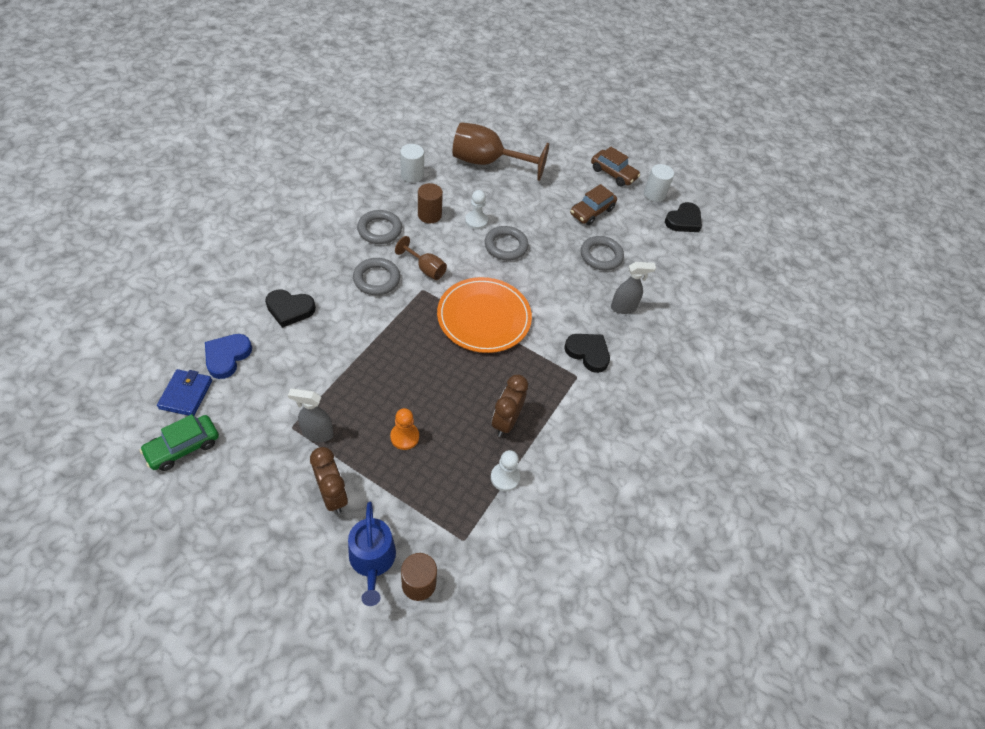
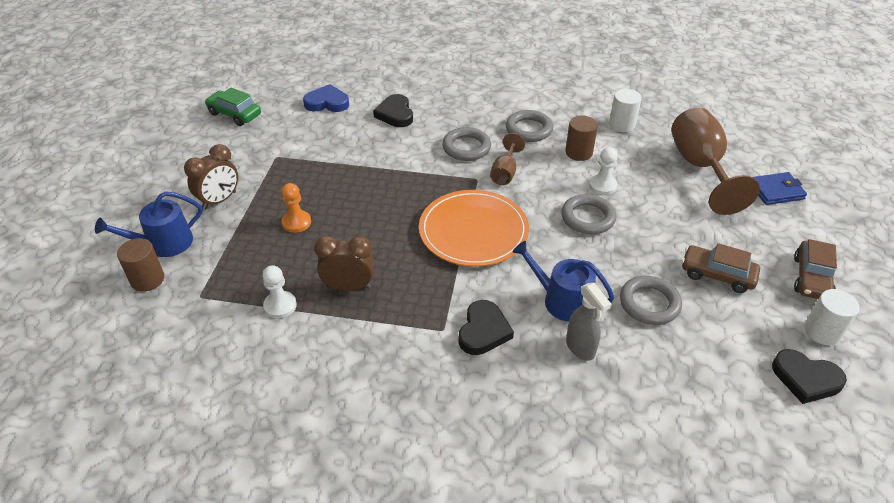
camera: 75 degrees right, 10 degrees down
(186, 394) = (281, 98): blue wallet -> blue wallet (776, 191)
(317, 433) = (276, 172): grey spray bottle -> none
(579, 298) = (561, 300): none -> blue watering can

